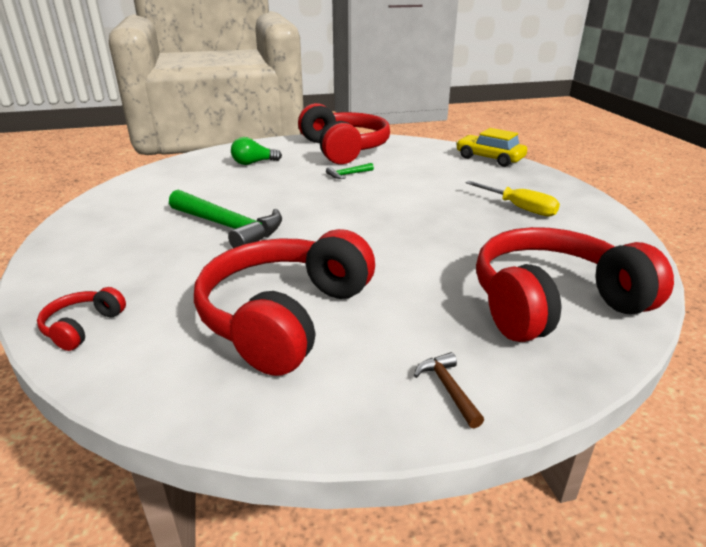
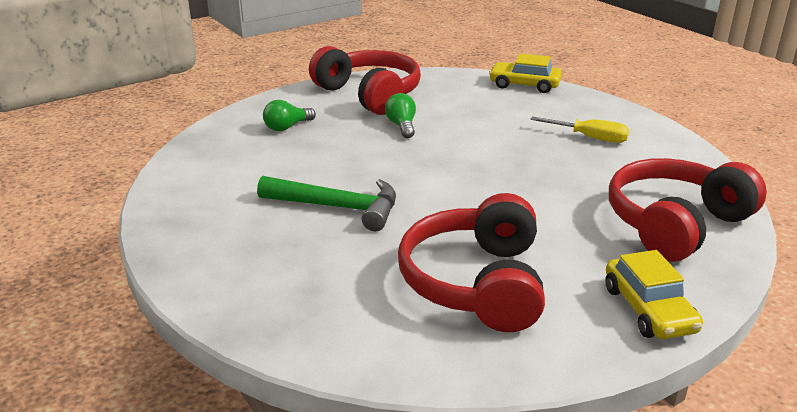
camera: 20 degrees left, 0 degrees up
(82, 327) = (303, 333): red headphones -> none
(348, 174) = (402, 126): green hammer -> green light bulb
(448, 389) = (648, 309): brown hammer -> yellow car

